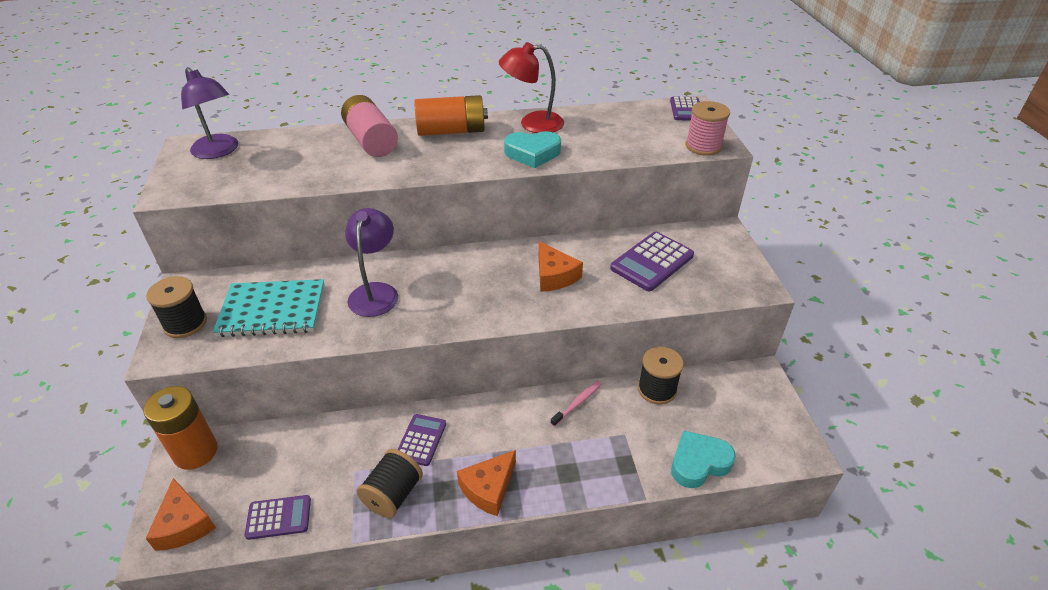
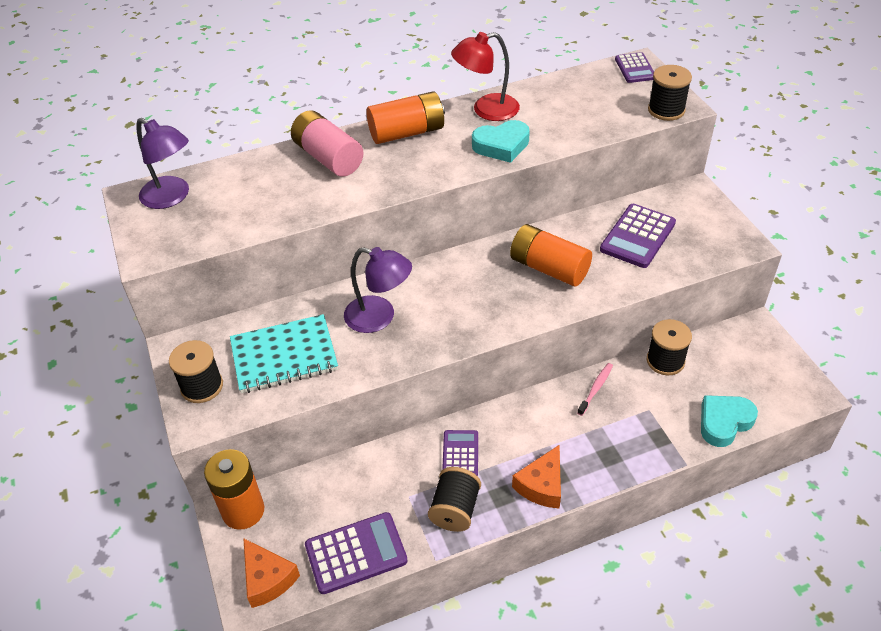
camera: 10 degrees left, 5 degrees up
(278, 517) = (356, 553): purple calculator -> purple calculator, size x1.58
(375, 292) = (379, 317): purple lamp -> purple lamp turned 120 degrees clockwise
(554, 276) = (549, 268): orange cheese -> orange battery
(703, 146) = (666, 110): pink spool -> black spool

